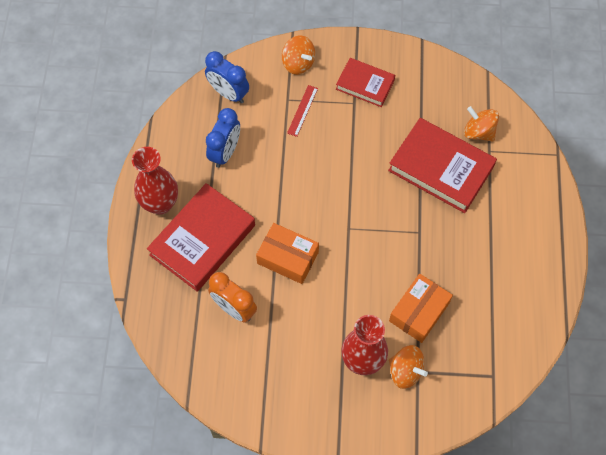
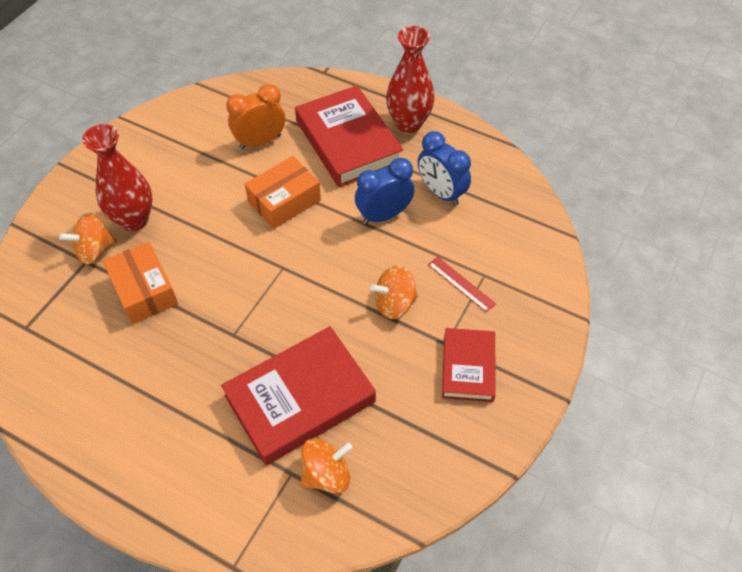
camera: 115 degrees right, 10 degrees down
(228, 93) = (519, 222): blue clock -> blue clock (384, 215)
(298, 63) = (533, 306): orange spinning top -> orange spinning top (394, 303)
(365, 84) = (468, 367): red book -> red book turned 45 degrees counterclockwise

